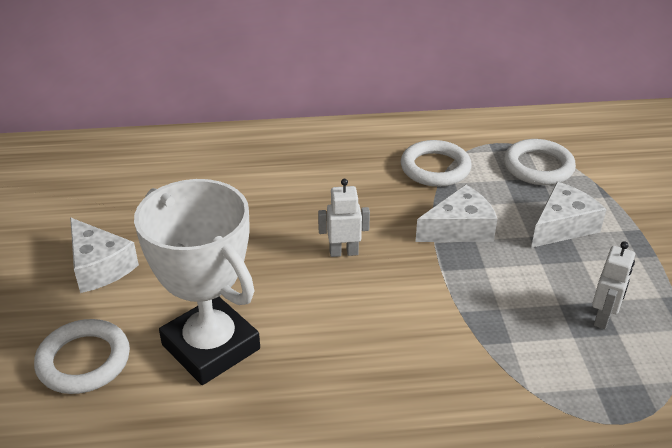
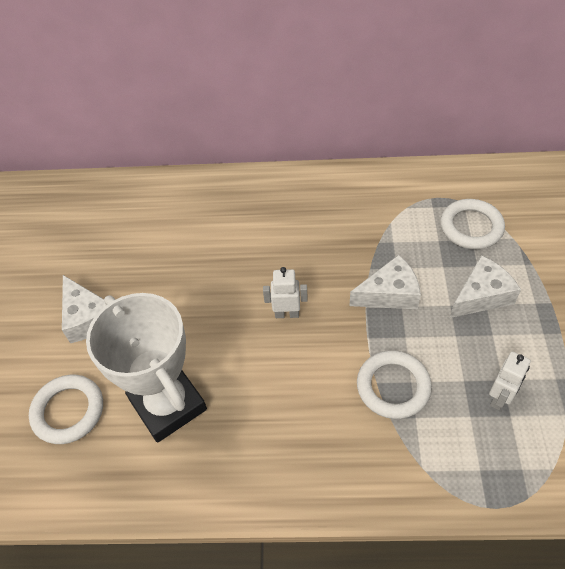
camera: 10 degrees right, 15 degrees up
(435, 168) = (378, 225): white ring -> white ring (393, 386)

